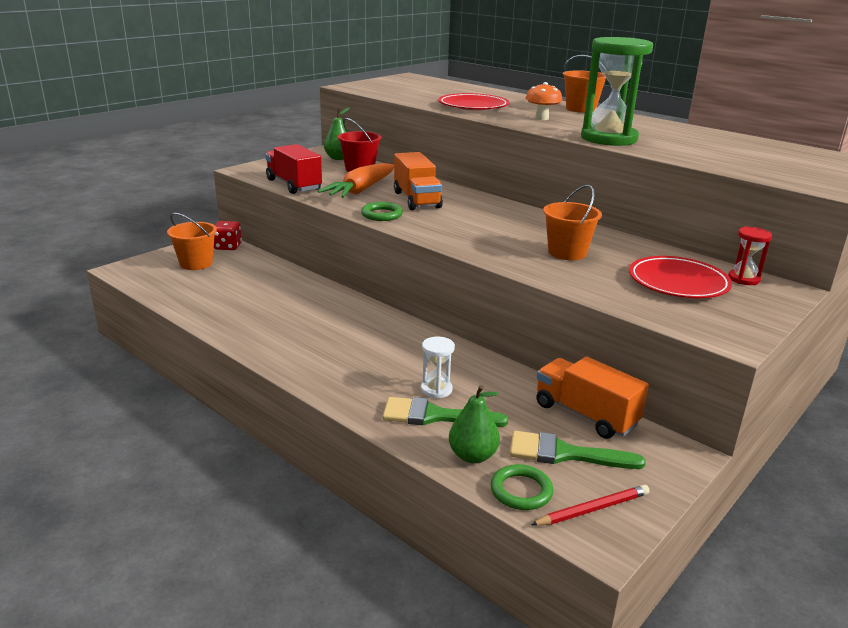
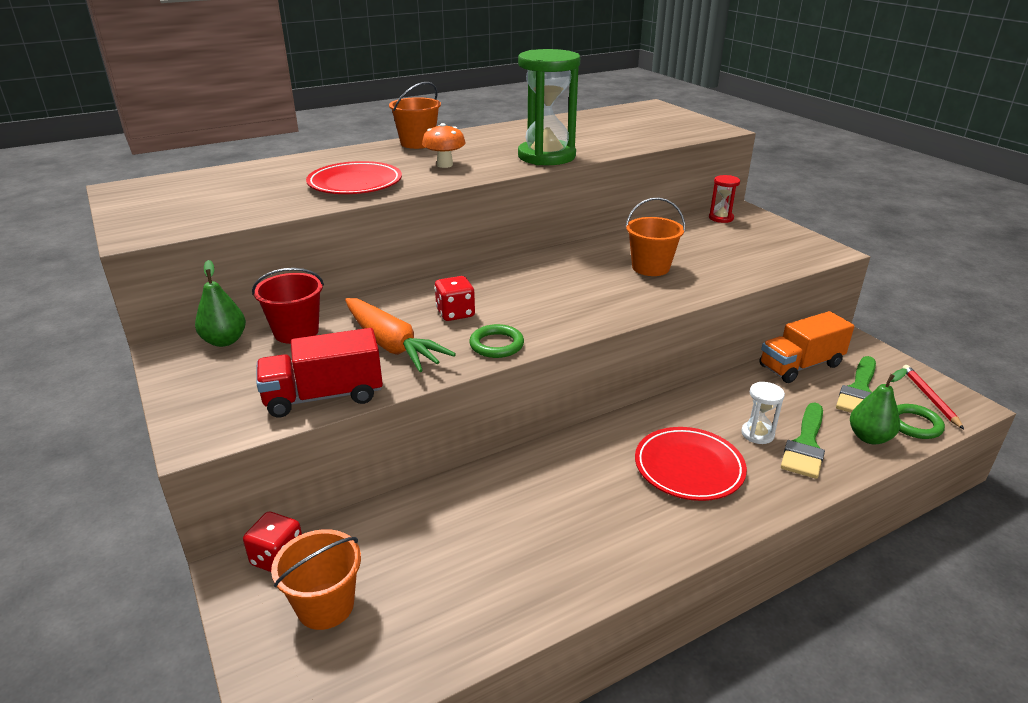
camera: 70 degrees left, 5 degrees up
(416, 200) = (455, 313): orange truck -> red dice
(678, 282) = (725, 241): red plate -> red plate (689, 467)

